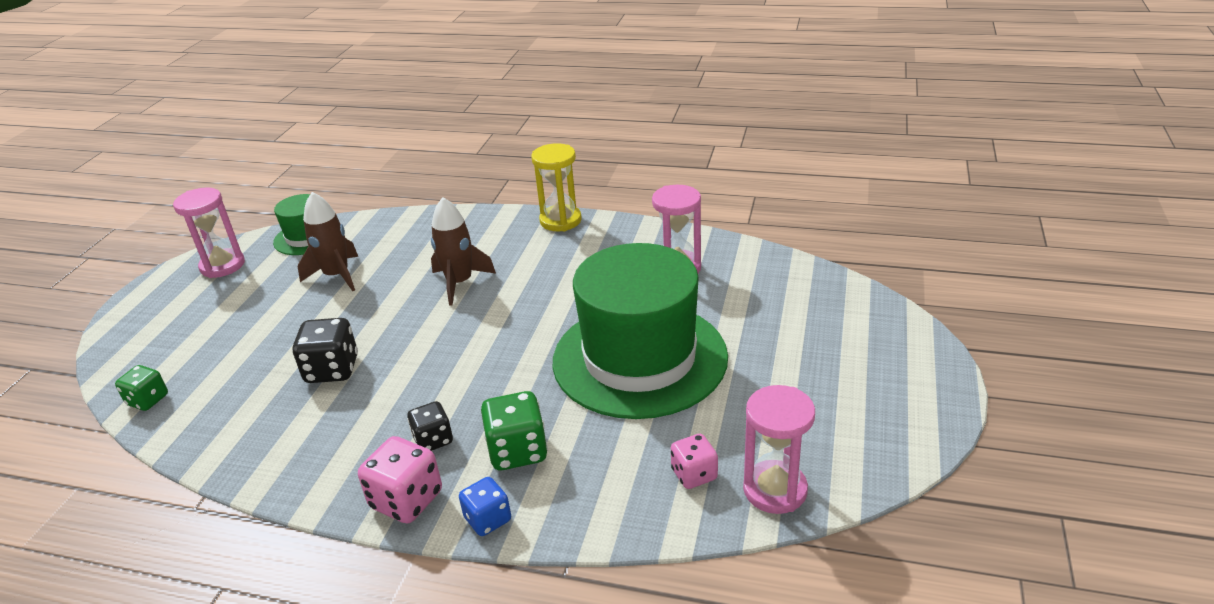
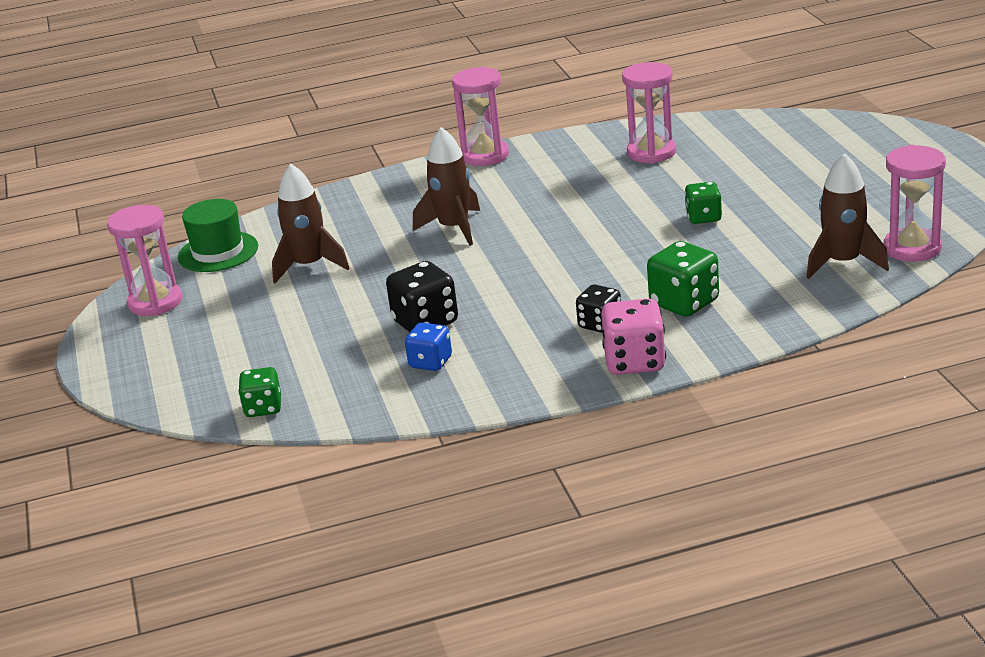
camera: 30 degrees left, 5 degrees down
(488, 519) = (720, 345): blue dice -> blue dice (430, 362)
(560, 220) = (485, 156): yellow hourglass -> pink hourglass
(639, 358) = (703, 217): green hat -> green dice
(694, 474) = (843, 263): pink dice -> brown rocket

